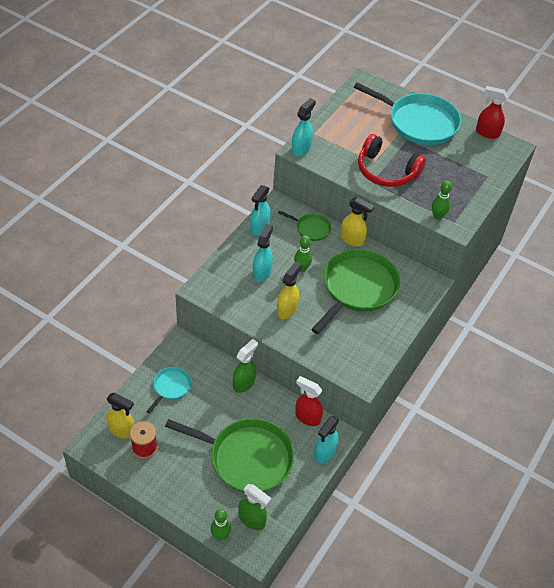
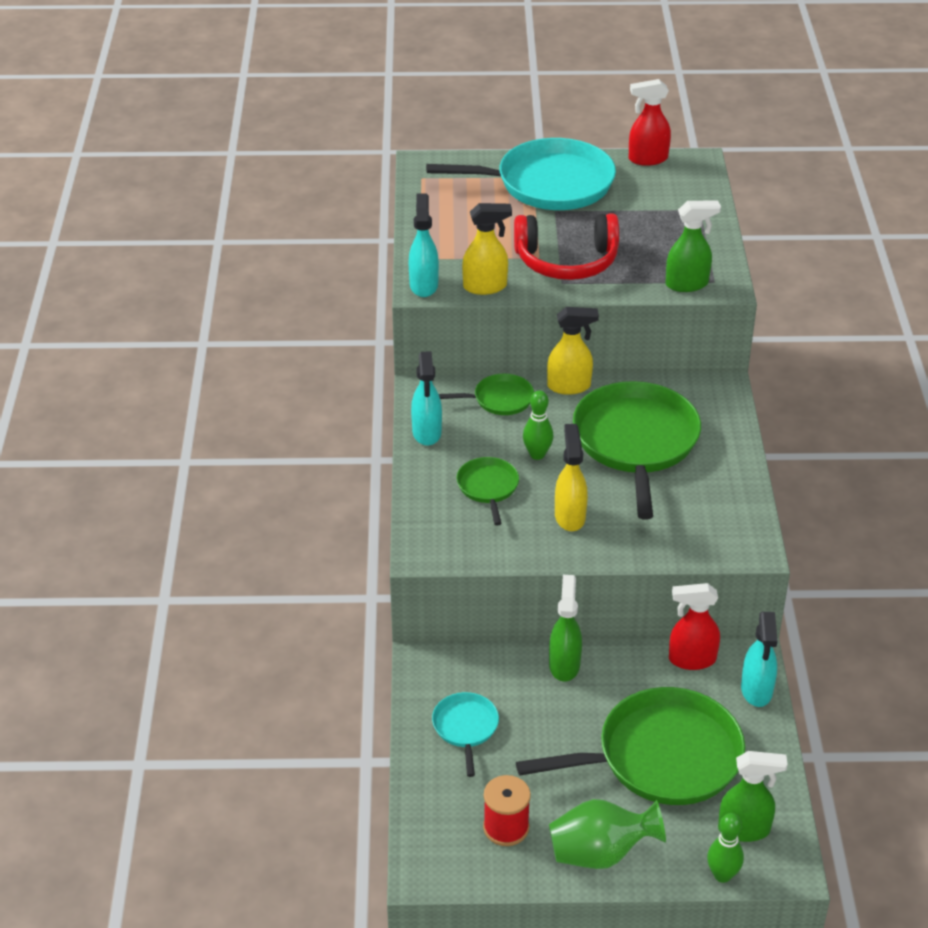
camera: 30 degrees left, 10 degrees down
(122, 430) = (450, 824): yellow spray bottle -> yellow spray bottle (485, 287)
(174, 487) = (600, 853): none -> green vase
(262, 273) = (488, 487): turquoise spray bottle -> green pan
(438, 216) = (687, 284): green bowling pin -> green spray bottle

